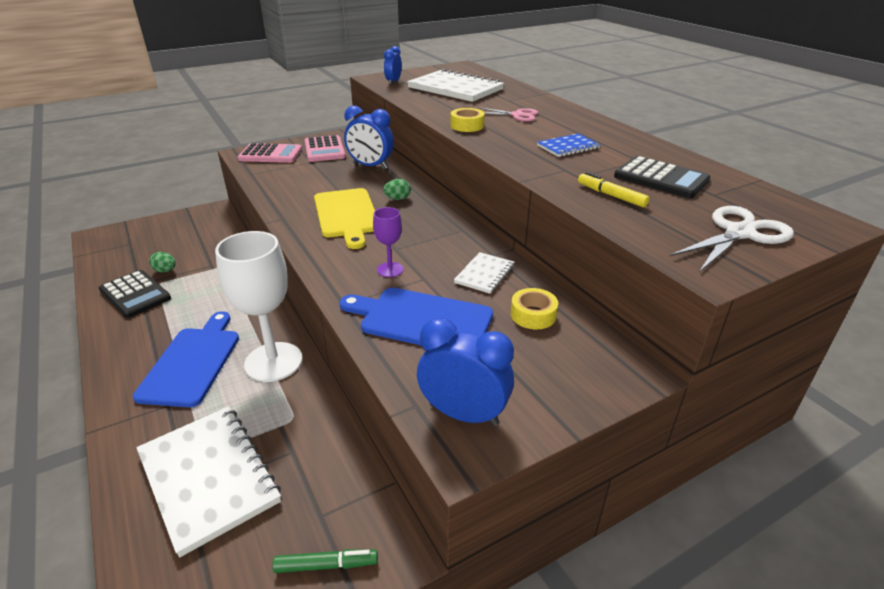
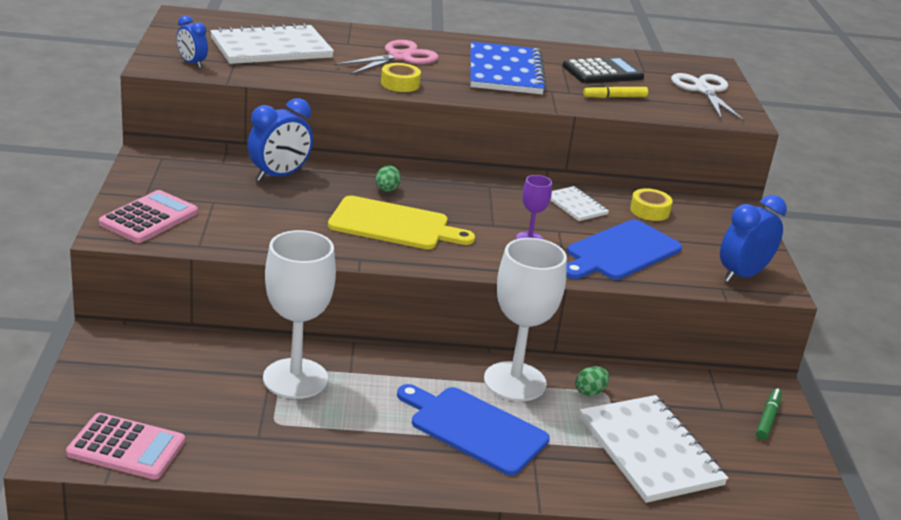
camera: 65 degrees left, 5 degrees down
(135, 294) = (285, 444): black calculator -> none
(165, 271) = (247, 411): green egg -> green egg (590, 392)
(209, 477) = (650, 451): white notebook -> white notebook turned 75 degrees clockwise
(213, 274) = (295, 379): none -> white goblet
(324, 150) = (185, 184): pink calculator -> pink calculator (126, 447)
(517, 115) = (399, 57): pink scissors -> pink scissors, size x1.51
(568, 147) = (505, 72): blue notebook -> blue notebook, size x2.00

